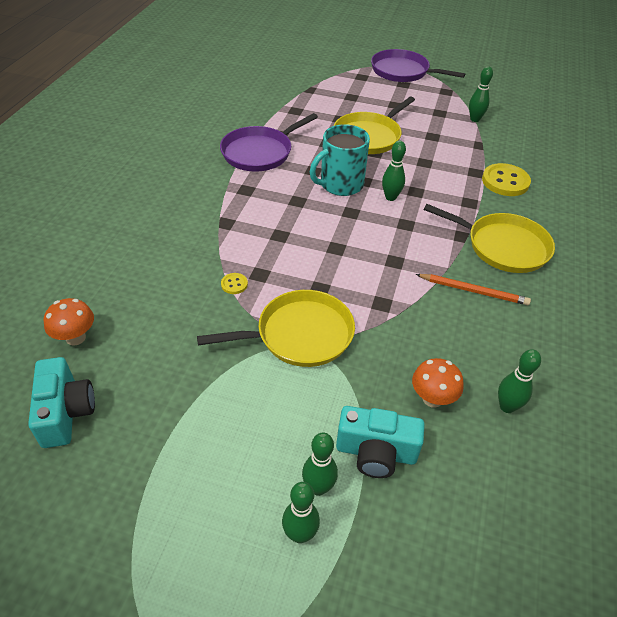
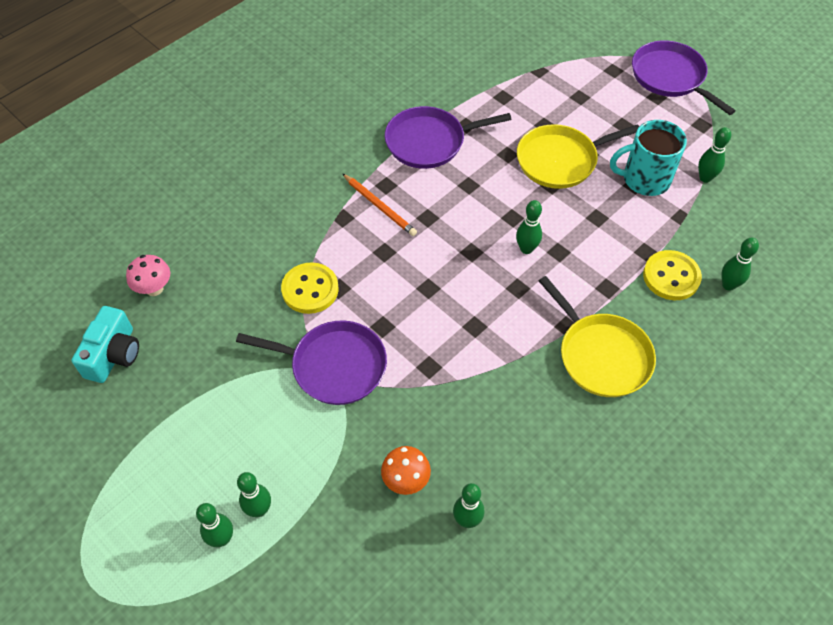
camera: 30 degrees right, 10 degrees up
(75, 338) = (154, 289): orange mushroom -> pink mushroom
(234, 284) = (310, 289): yellow button -> yellow button, size x2.13
(299, 335) = (334, 366): yellow pan -> purple pan
(340, 184) = (485, 213): turquoise mug -> turquoise mug (644, 179)
(376, 452) = (323, 504): turquoise camera -> none
(473, 291) = (529, 392): orange pencil -> orange pencil (380, 206)
(545, 174) = (728, 285): none -> green bowling pin

